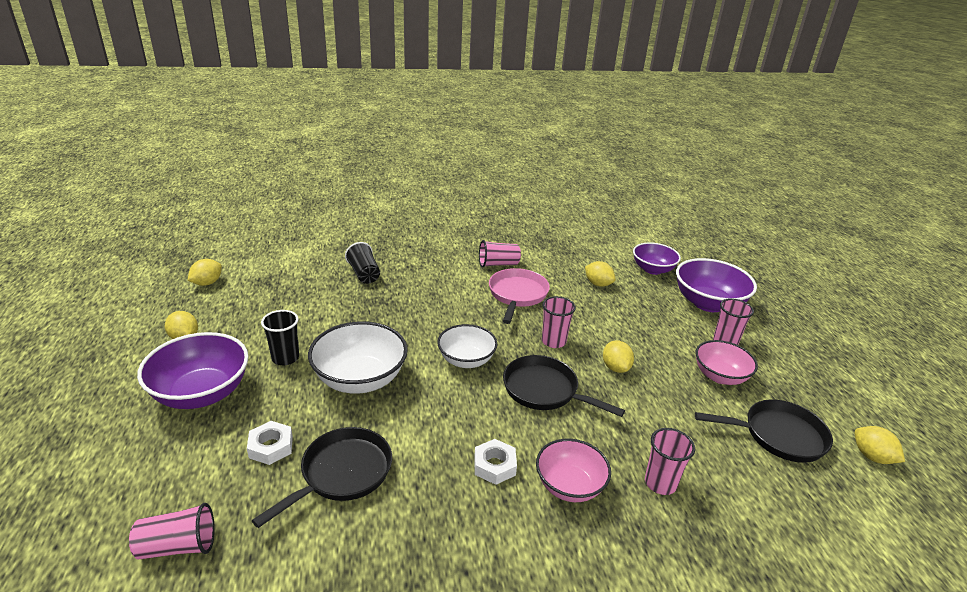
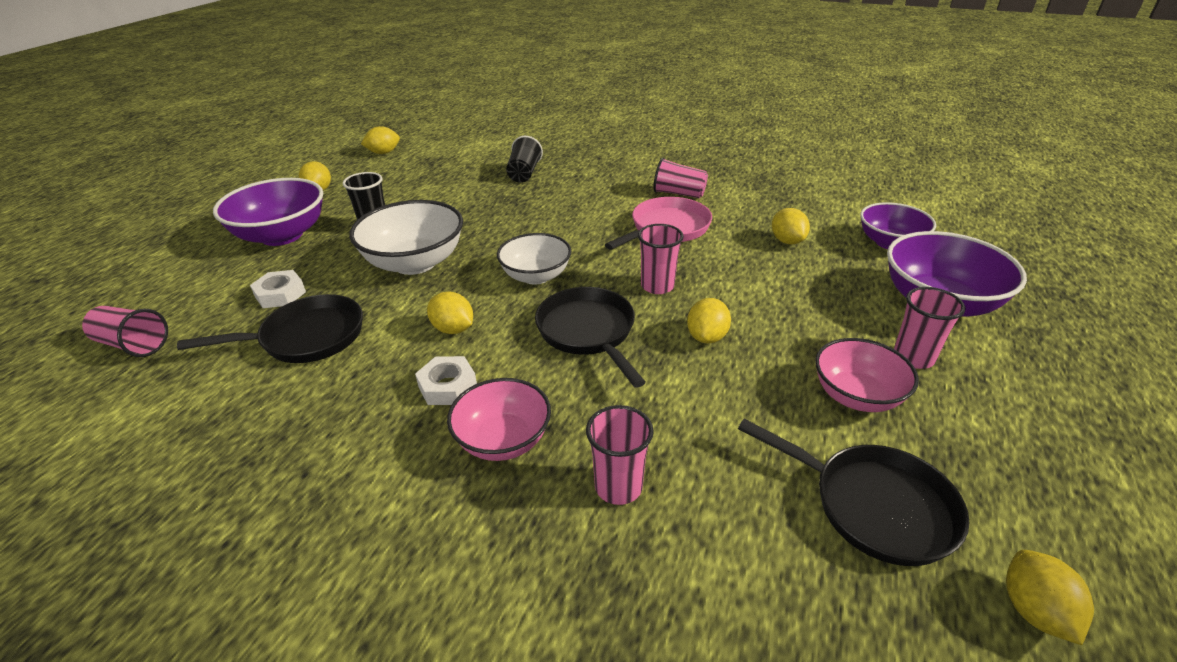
camera: 35 degrees right, 5 degrees up
(451, 422) = (453, 329): none -> yellow lemon

